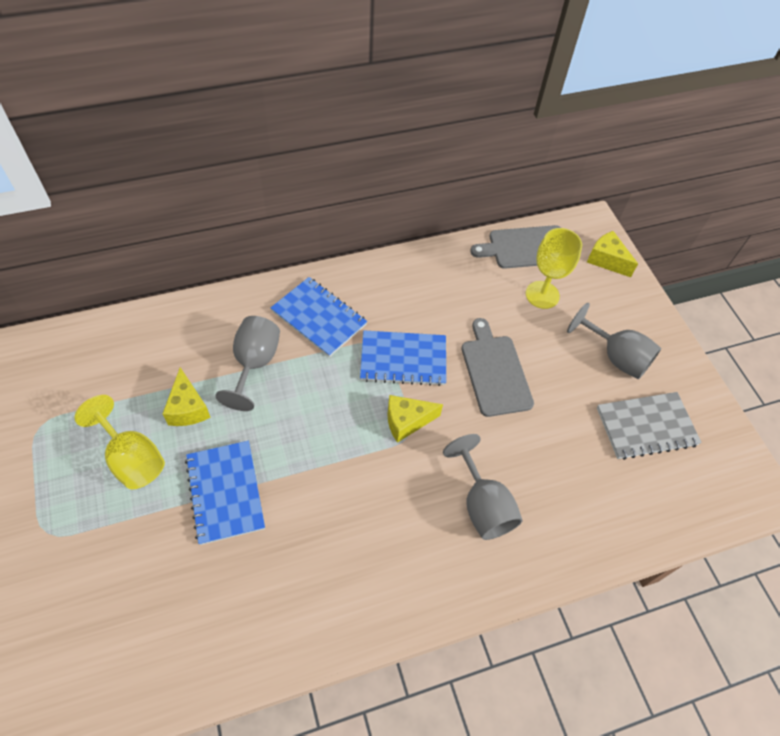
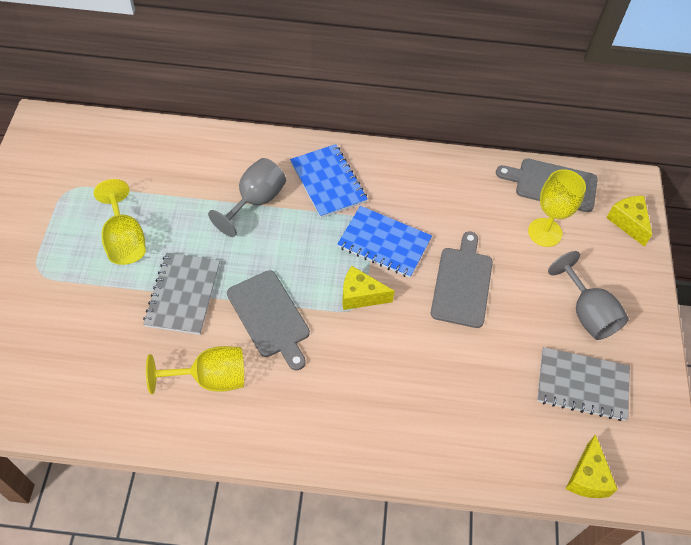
camera: 25 degrees right, 0 degrees up
(188, 408) = (185, 217): yellow cheese -> yellow cheese (587, 477)
(225, 492) = (183, 294): blue notebook -> grey notebook
(299, 571) = (211, 378): none -> yellow goblet
(328, 480) = (269, 317): none -> grey cutting board
(482, 505) = (391, 390): grey goblet -> none

